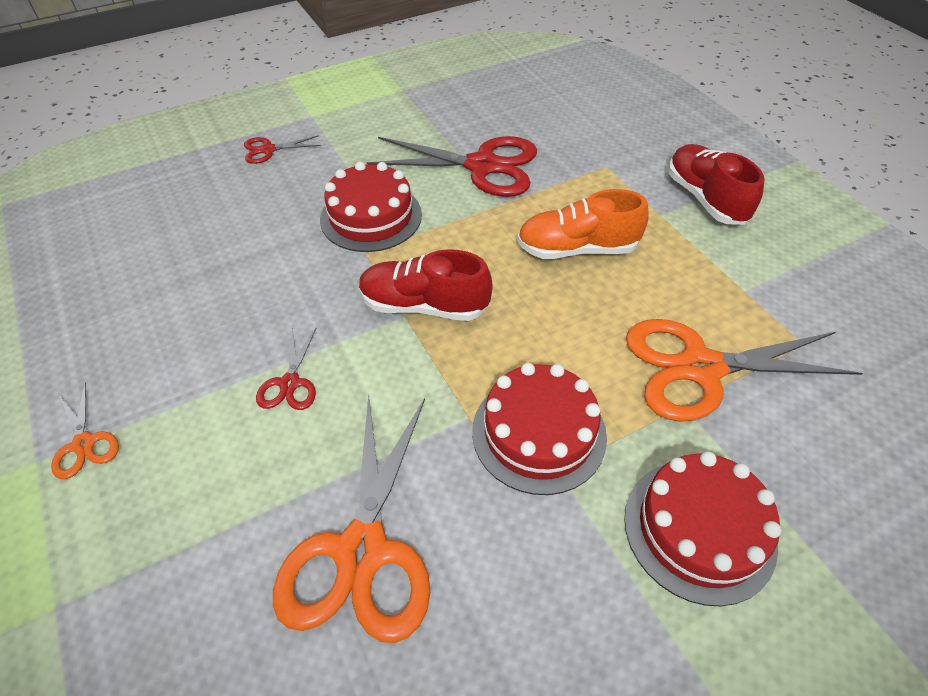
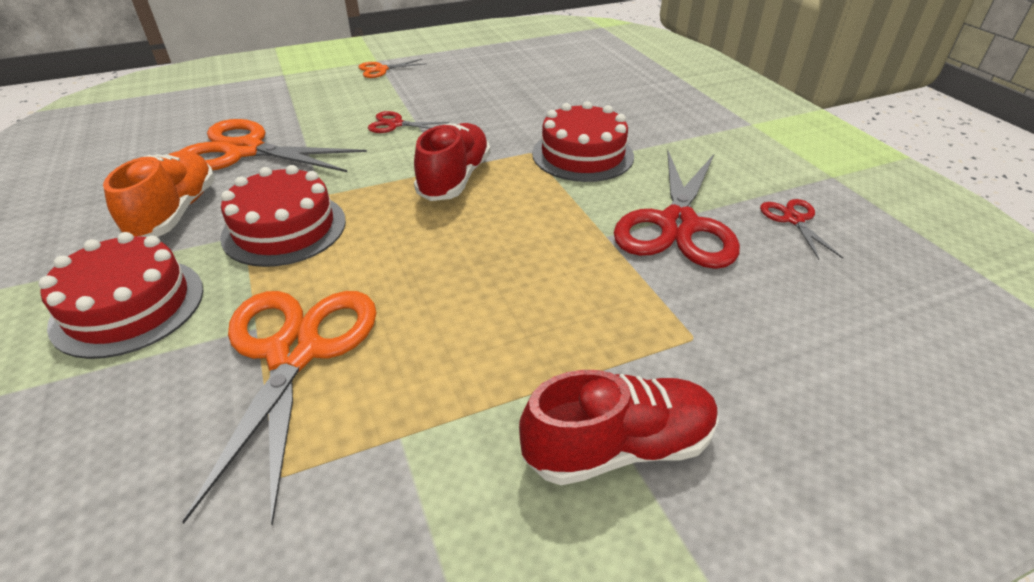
camera: 95 degrees right, 10 degrees down
(268, 150) = (684, 105): red scissors -> red scissors (794, 219)
(577, 249) = (515, 283): orange shoe -> orange shoe (175, 212)

